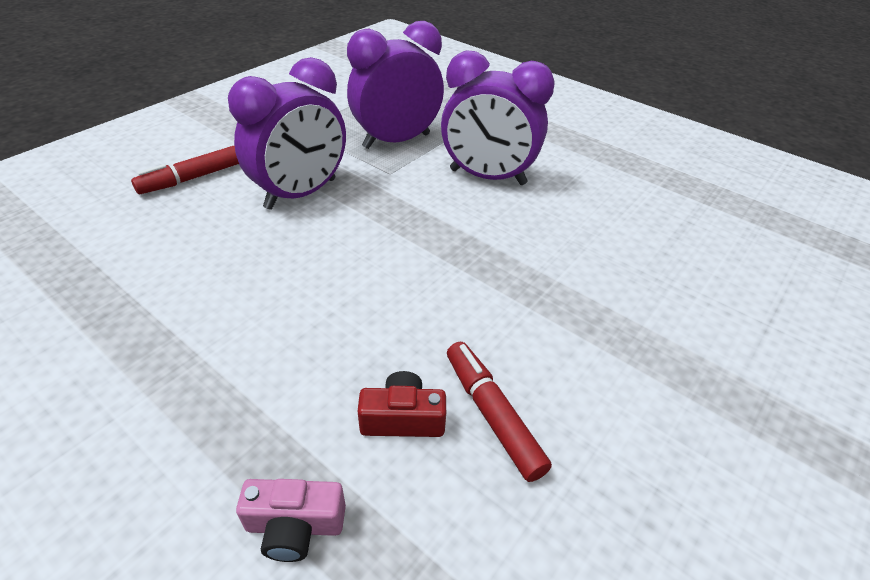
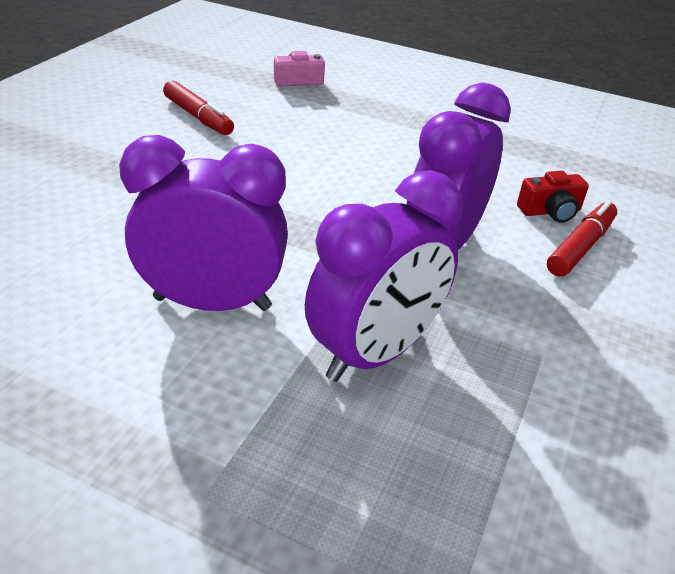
camera: 165 degrees right, 5 degrees down
(403, 418) = (256, 112): red camera -> red camera (550, 211)

